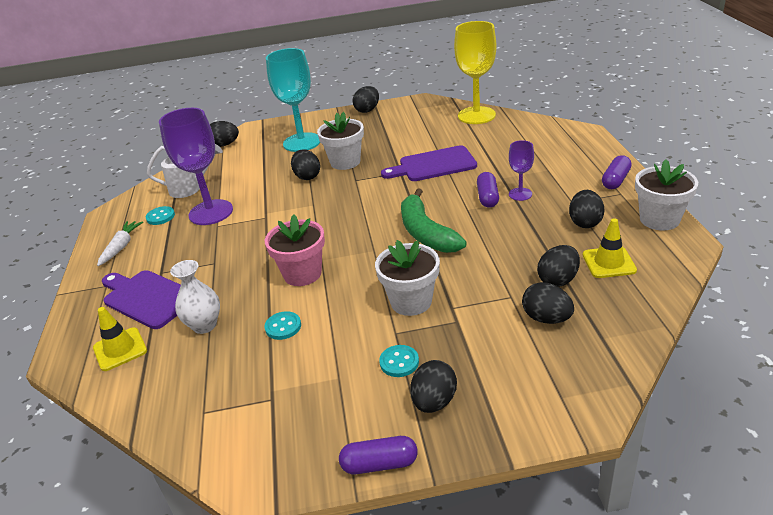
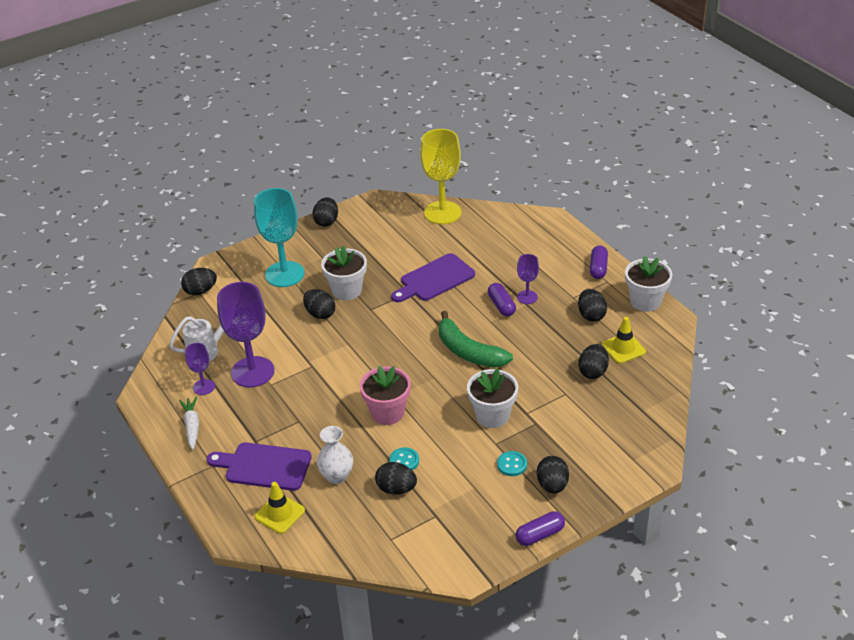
camera: 25 degrees left, 5 degrees up
(160, 217) = (204, 387): turquoise button -> purple goblet
(546, 318) = (599, 405): black egg -> black egg (396, 489)

